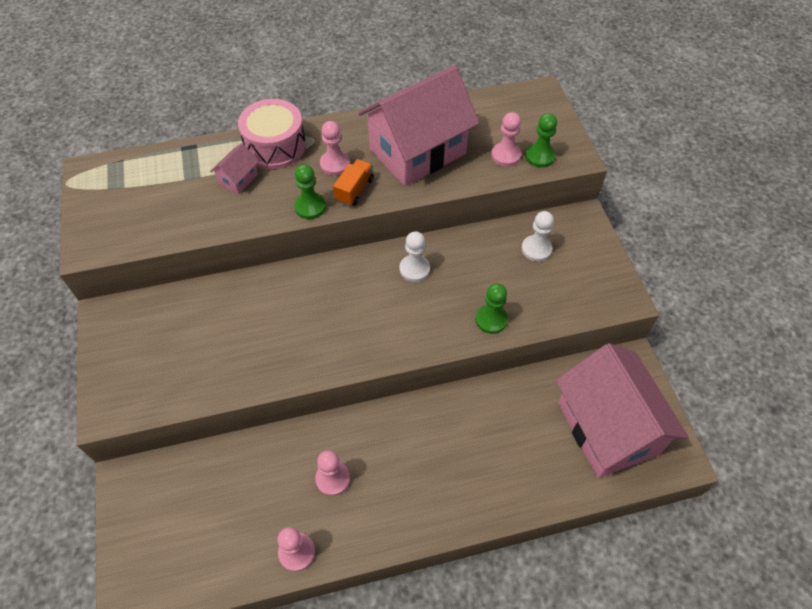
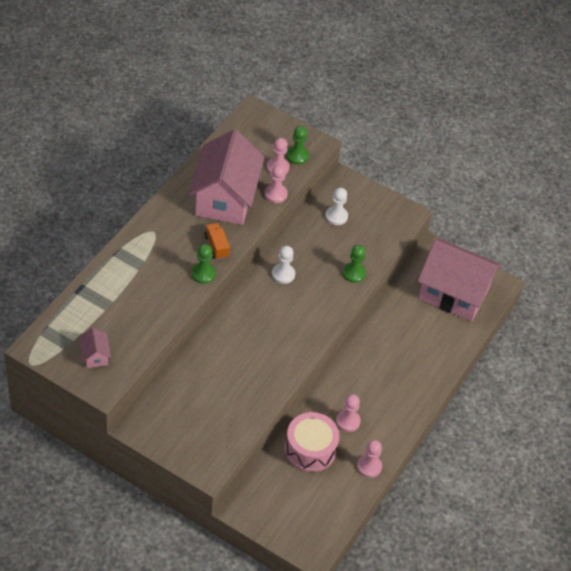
camera: 50 degrees left, 5 degrees down
(238, 179) = (138, 287): pink house -> pink house (95, 356)
(275, 146) = (134, 251): pink drum -> pink drum (310, 449)
(335, 164) = (185, 238): pink pawn -> pink pawn (275, 194)

